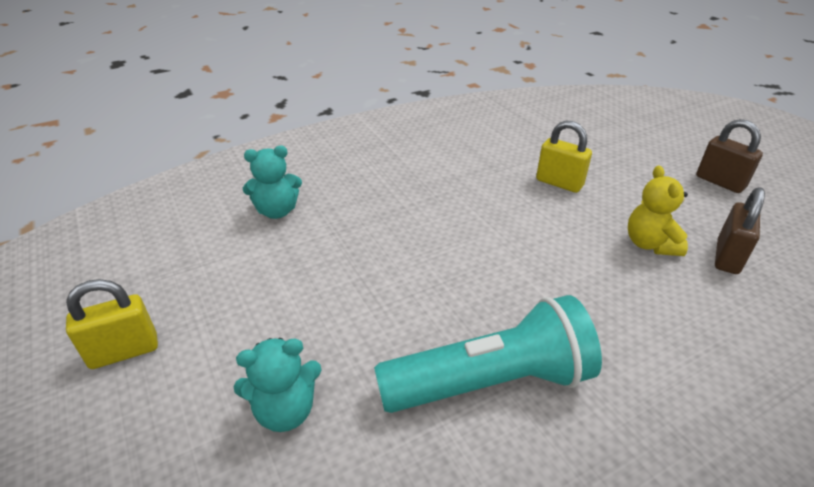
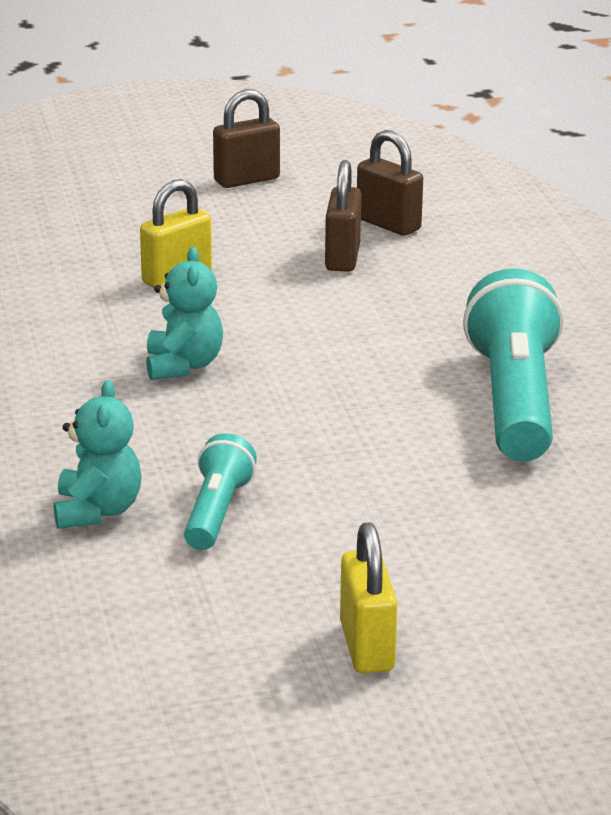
camera: 75 degrees left, 10 degrees down
(283, 254) = (217, 512): none -> turquoise flashlight
(285, 410) = (509, 527): turquoise teddy bear -> turquoise teddy bear (183, 365)
(650, 244) = (342, 258): yellow teddy bear -> brown padlock

